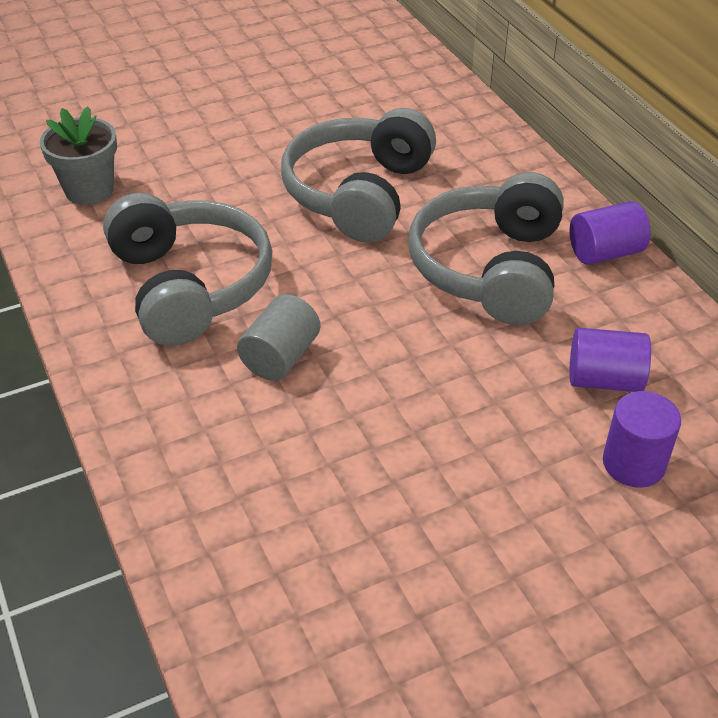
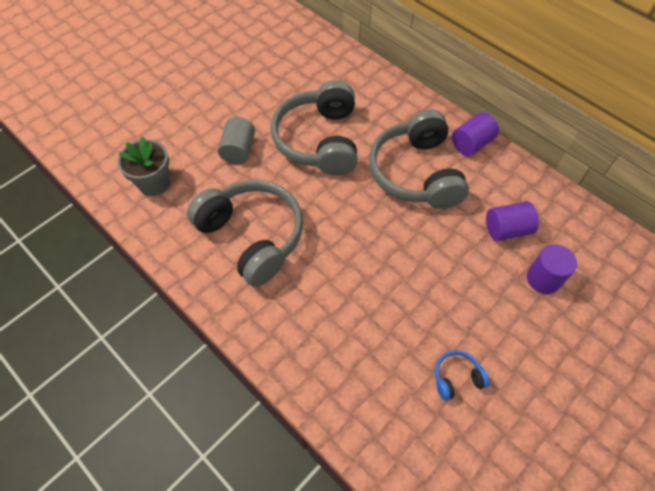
camera: 20 degrees left, 15 degrees up
(280, 357) = (329, 270): grey cylinder -> grey cylinder (238, 150)
(406, 556) = (457, 378): none -> blue headphones

